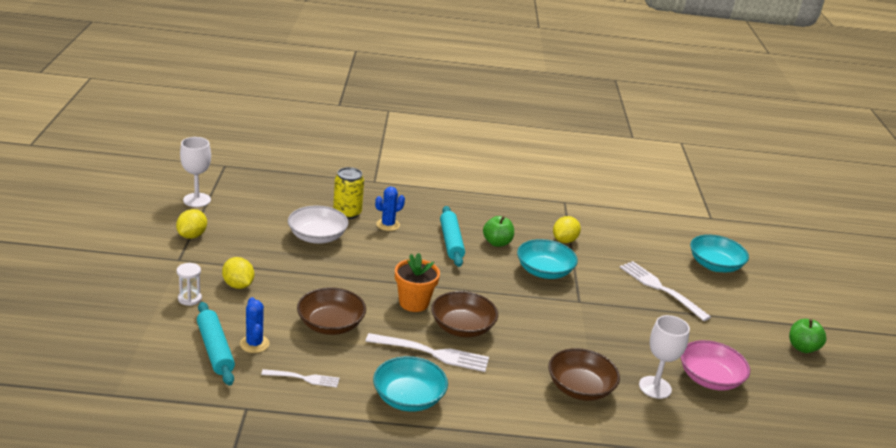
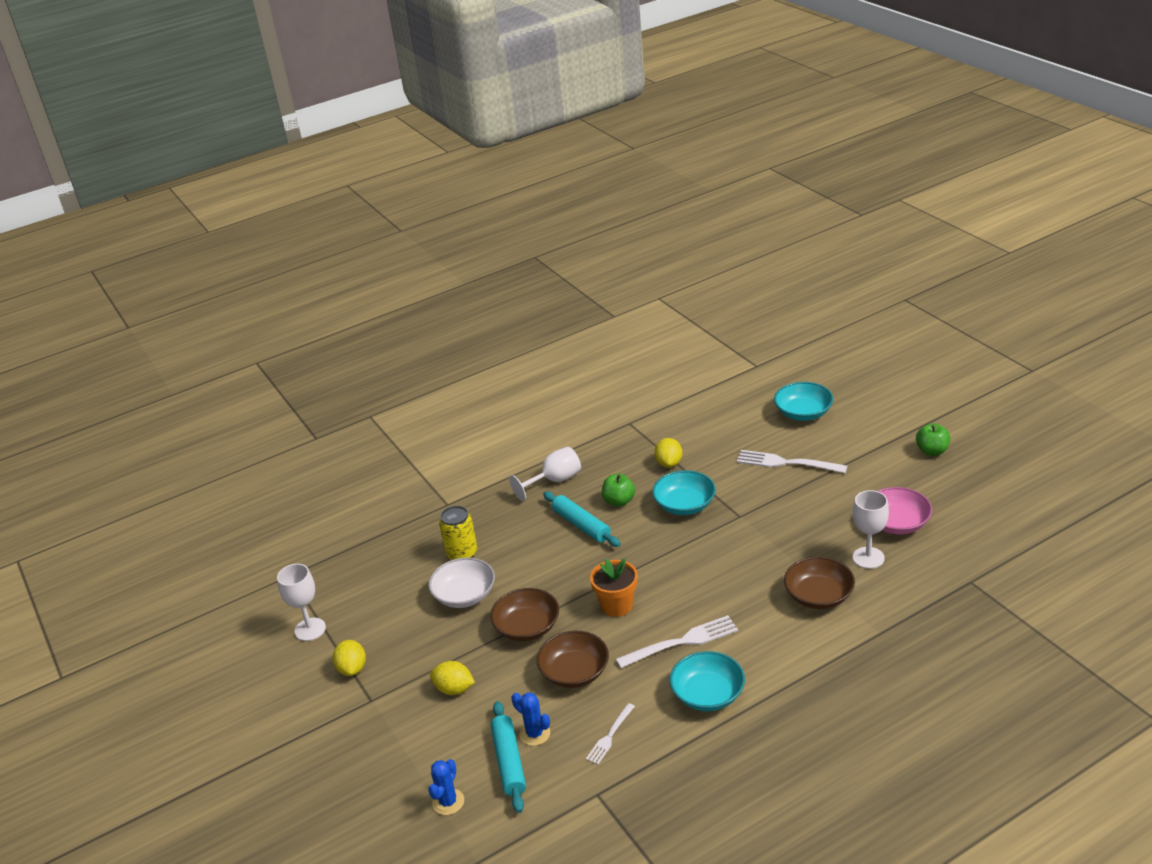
camera: 25 degrees left, 5 degrees up
(189, 299) = (429, 731): white hourglass -> none
(215, 349) = (509, 762): turquoise rolling pin -> turquoise rolling pin turned 45 degrees clockwise
(303, 378) = (610, 736): white fork -> white fork turned 150 degrees clockwise
(388, 225) = (510, 542): blue cactus -> blue cactus (448, 802)
(462, 327) = (679, 602): brown bowl -> brown bowl (527, 627)
(465, 207) = (554, 481): none -> white goblet

